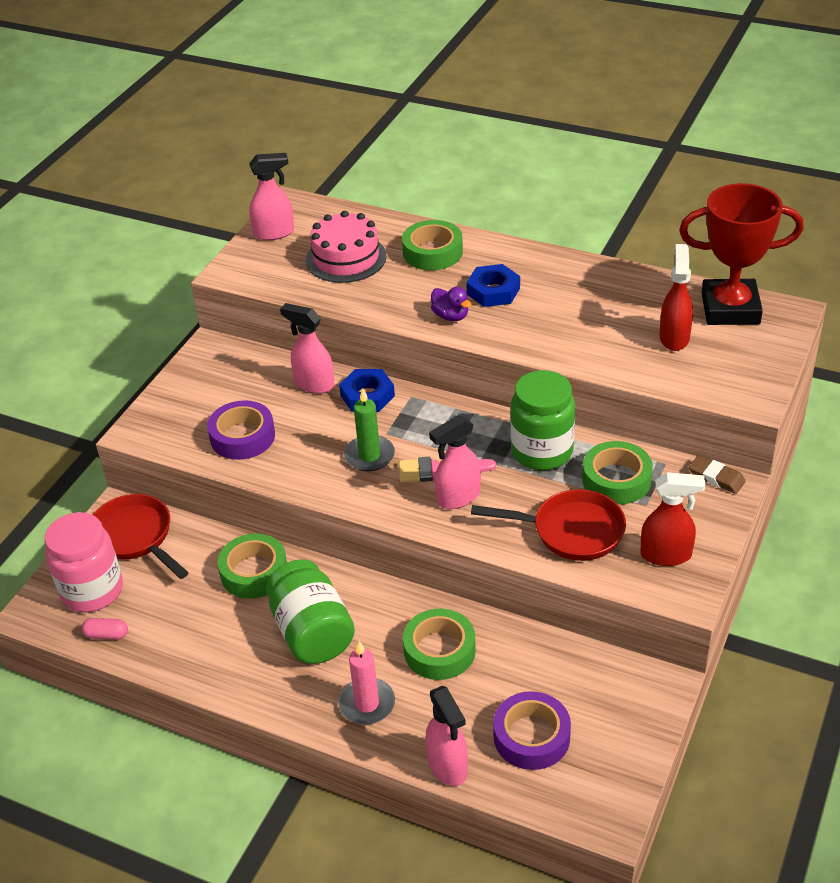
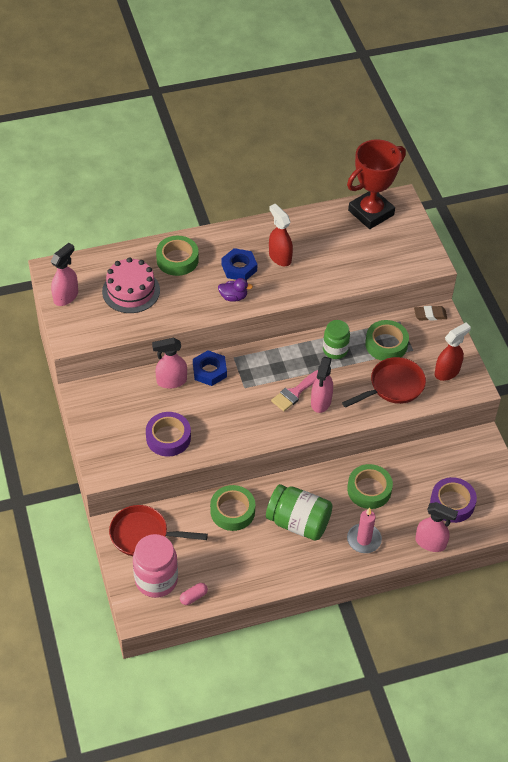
camera: 45 degrees left, 10 degrees up
(369, 456) = (250, 406): green candle -> none
(542, 451) = (335, 350): green jar -> green jar, size x0.65
(674, 337) = (361, 246): red spray bottle -> red spray bottle (279, 257)

